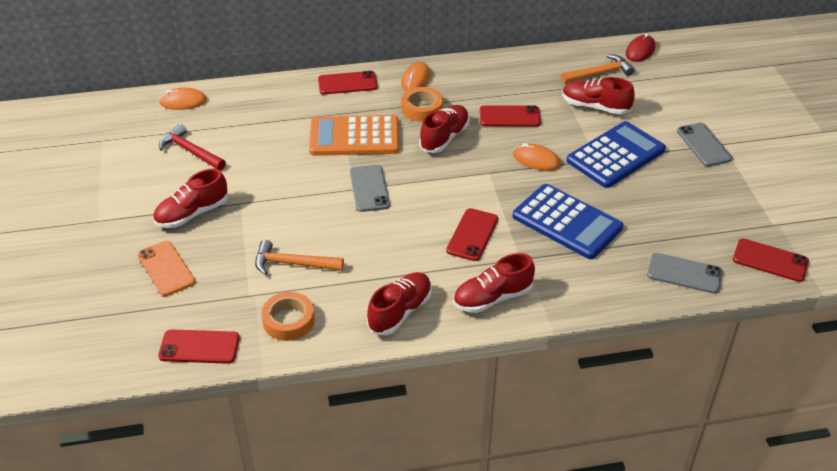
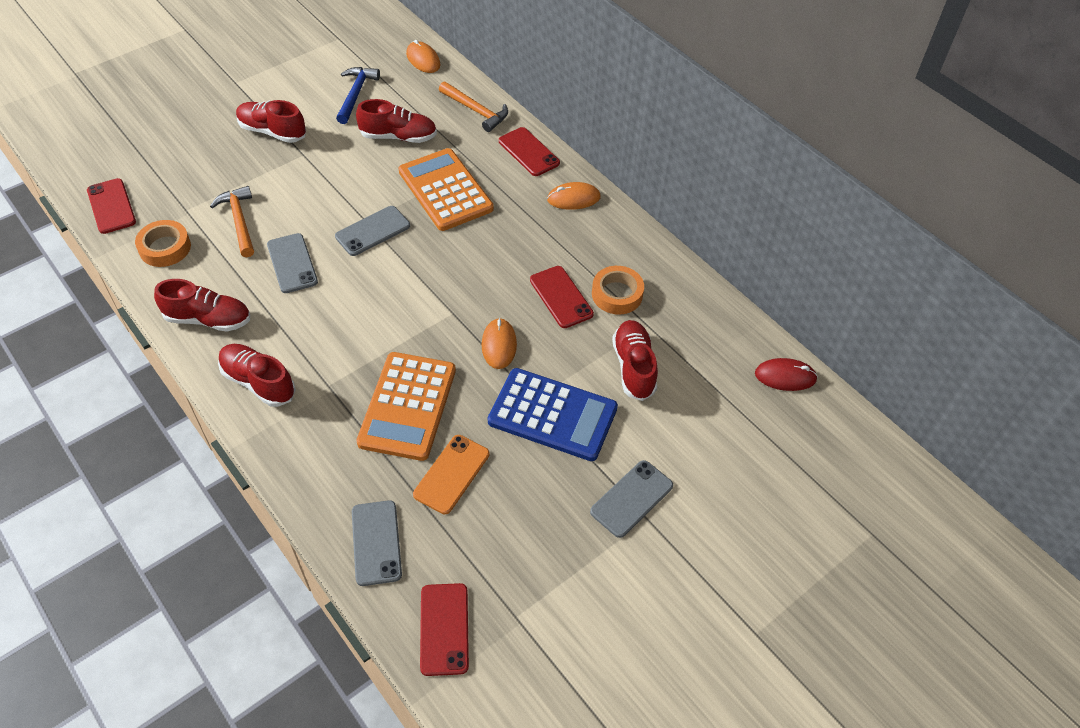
camera: 60 degrees right, 10 degrees up
(166, 268) = (196, 146): orange phone -> orange phone (451, 474)
(190, 151) = (356, 94): red hammer -> blue hammer
(371, 244) = (292, 263): none -> grey phone
(422, 108) = (526, 222): orange tape -> orange tape (617, 294)
(444, 137) = (488, 257): red shoe -> red shoe (398, 137)
(472, 235) = (345, 334): red phone -> none
(567, 222) = (407, 406): blue calculator -> orange calculator
(600, 73) = (705, 351): orange hammer -> orange hammer (476, 111)

